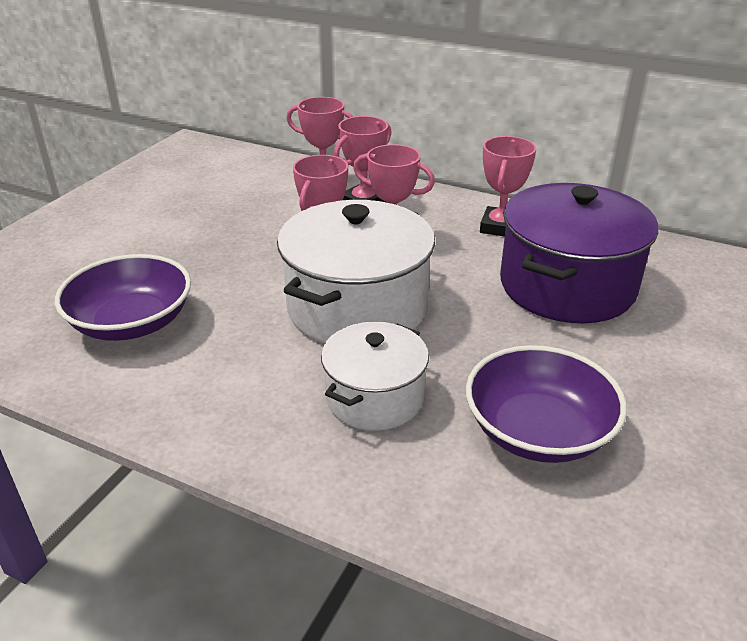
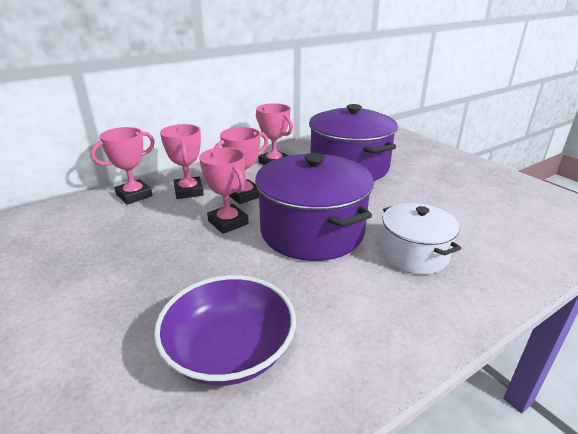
camera: 60 degrees left, 5 degrees down
(357, 307) = (312, 231): white pot -> purple pot
(538, 431) = (466, 214): purple bowl -> none

